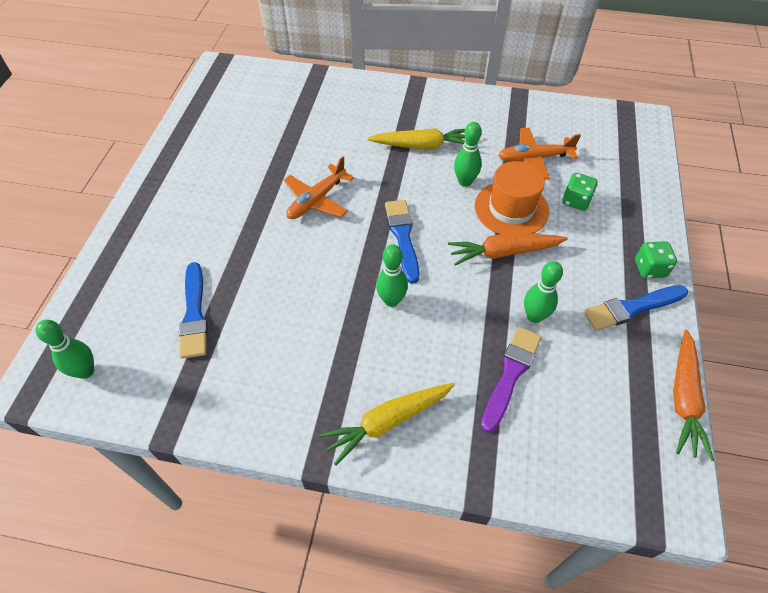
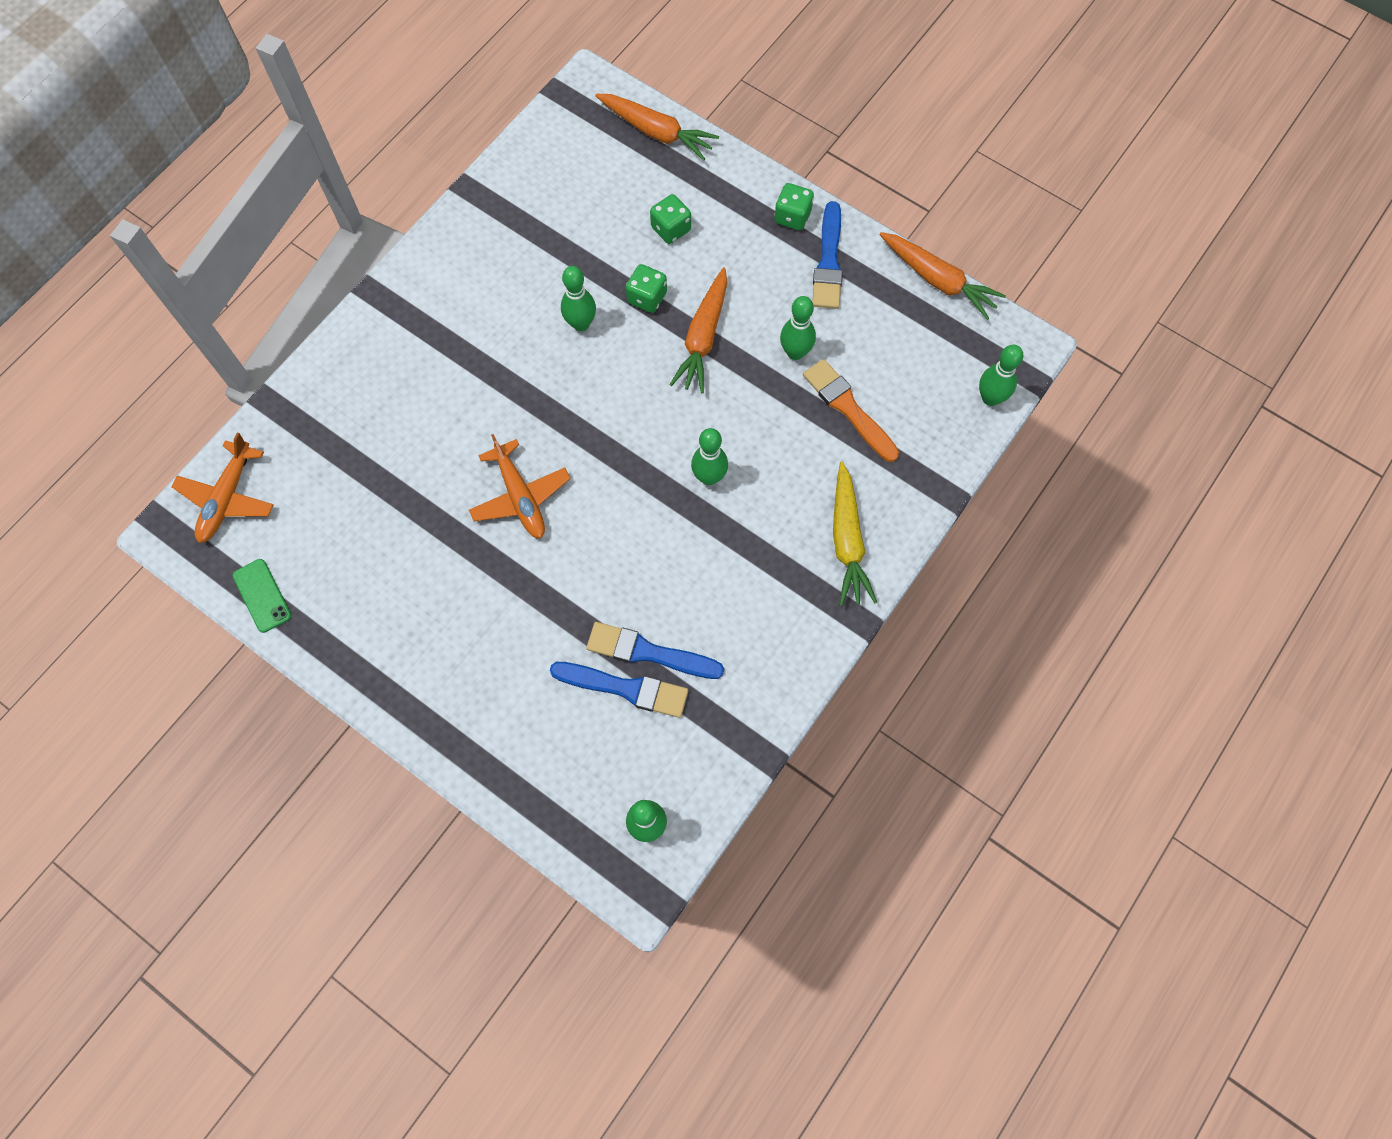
camera: 65 degrees left, 15 degrees up
(193, 113) = (262, 595): none -> green phone
(403, 237) = (628, 427): blue brush -> blue brush (649, 652)
(422, 146) = (495, 340): yellow carrot -> none
(511, 208) = (647, 298): orange hat -> green dice
(511, 374) = (848, 408): purple brush -> orange brush
(534, 158) = (585, 233): orange plane -> orange plane (227, 498)
(601, 493) = (990, 398): none -> green bowling pin
(644, 164) = (656, 132): none -> orange carrot

